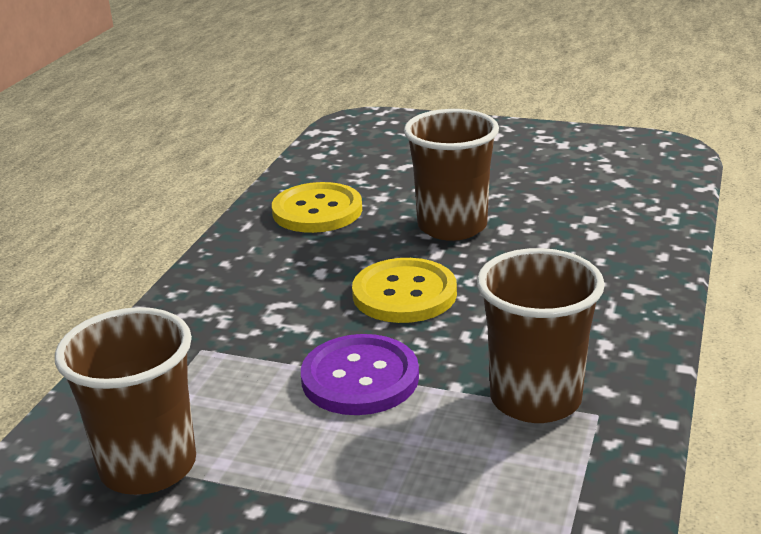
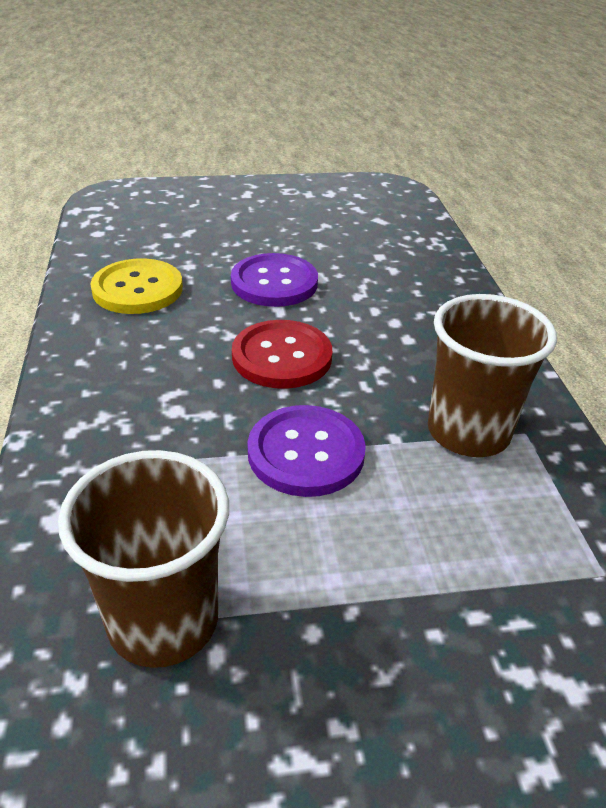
camera: 30 degrees left, 10 degrees up
(404, 294) = (282, 357): yellow button -> red button
(452, 226) = (274, 283): brown cup -> purple button

